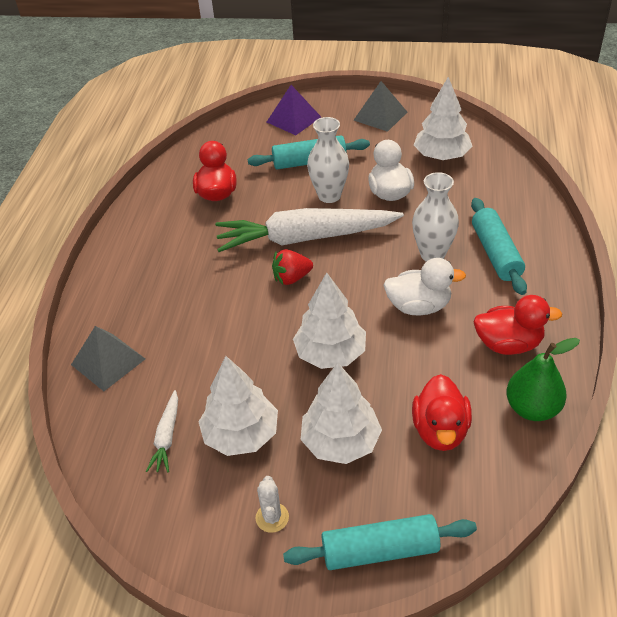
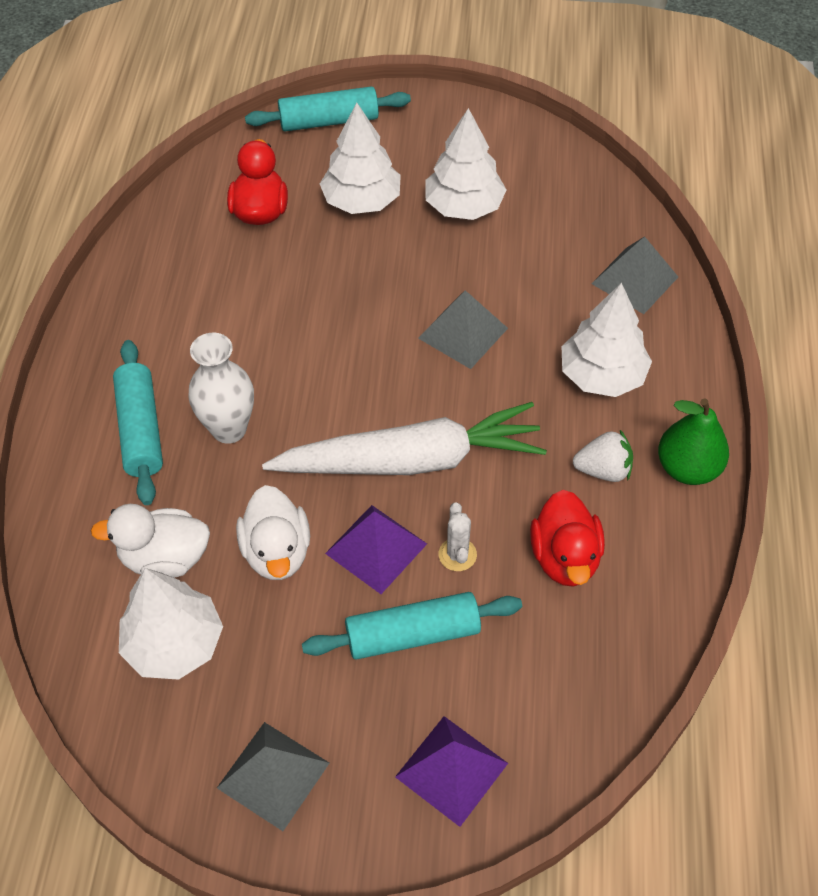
camera: 175 degrees right, 10 degrees up
(167, 437) = (540, 204): white carrot -> none
(180, 234) = (603, 470): none -> white strawberry
(259, 319) = (463, 333): none -> grey pyramid
(272, 517) = (424, 141): white cactus -> white cactus (457, 554)
(292, 278) = (426, 392): red strawberry -> none
(329, 196) = (376, 548): white vase -> purple pyramid
(330, 353) = (372, 289): white tree -> white tree (602, 375)
(419, 306) = (260, 349): white duck -> white duck (165, 558)
(508, 344) = (164, 300): red duck -> none
(532, 408) = (161, 232): green pear -> green pear (688, 468)

